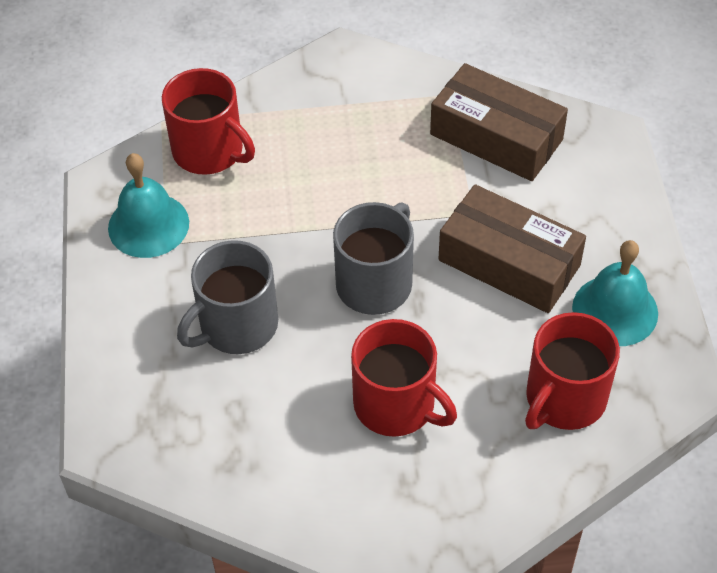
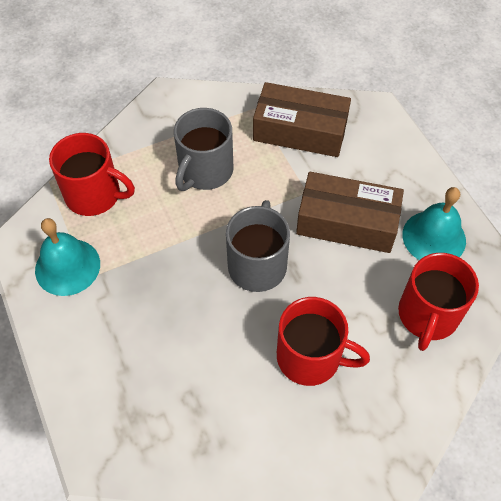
camera: 20 degrees left, 5 degrees up
(236, 325) = (166, 329): grey mug -> grey mug (205, 171)

